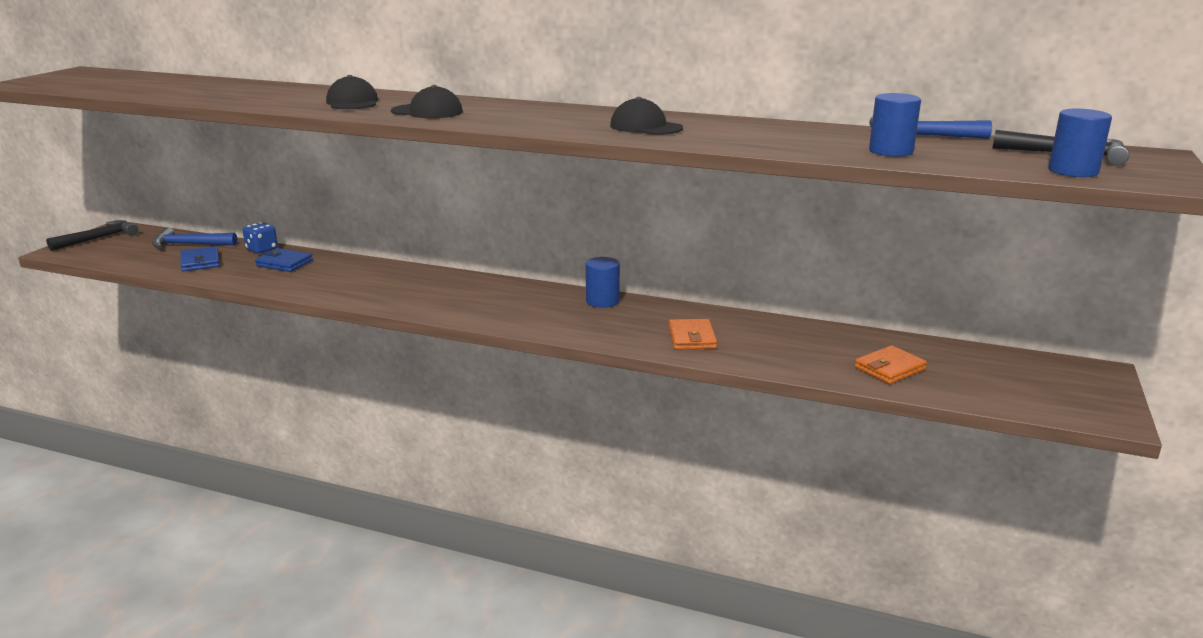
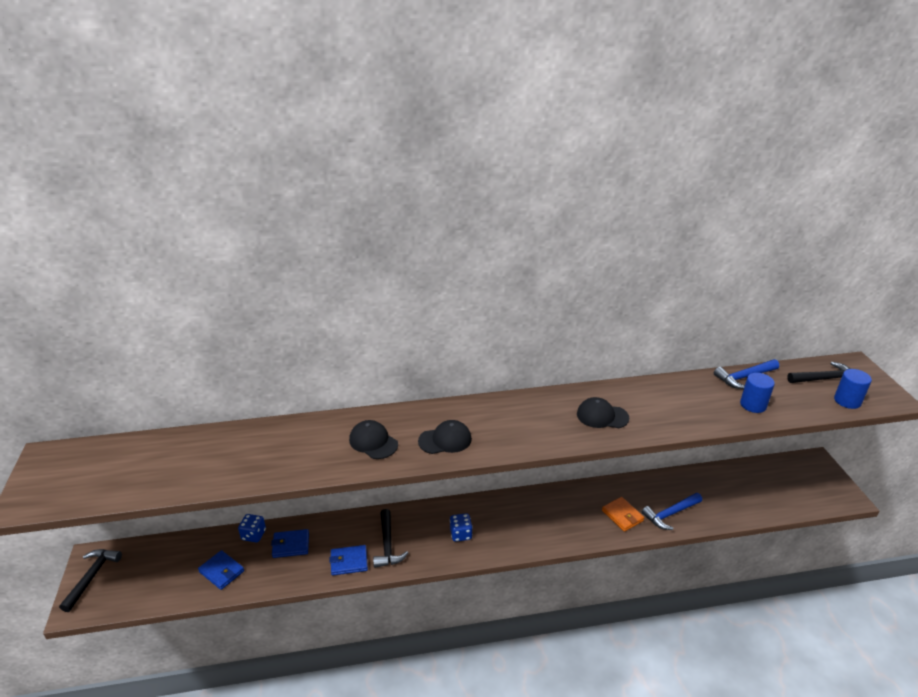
camera: 30 degrees left, 10 degrees up
(189, 244) = (185, 552): blue hammer -> blue hammer (670, 514)
(321, 286) = (349, 562): none -> blue wallet
(376, 287) = (387, 545): none -> black hammer
(465, 300) = (461, 534): none -> blue dice
(602, 301) = (542, 499): blue cylinder -> none
(889, 368) = (735, 500): orange wallet -> none

